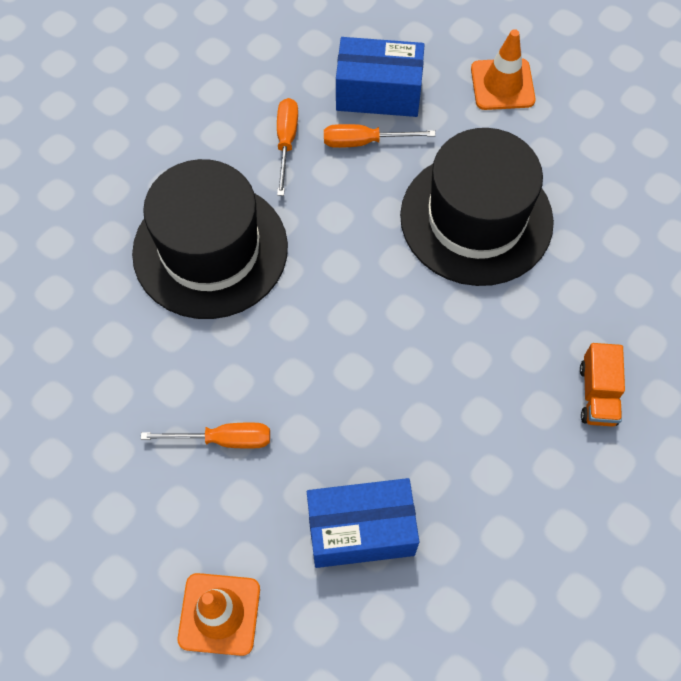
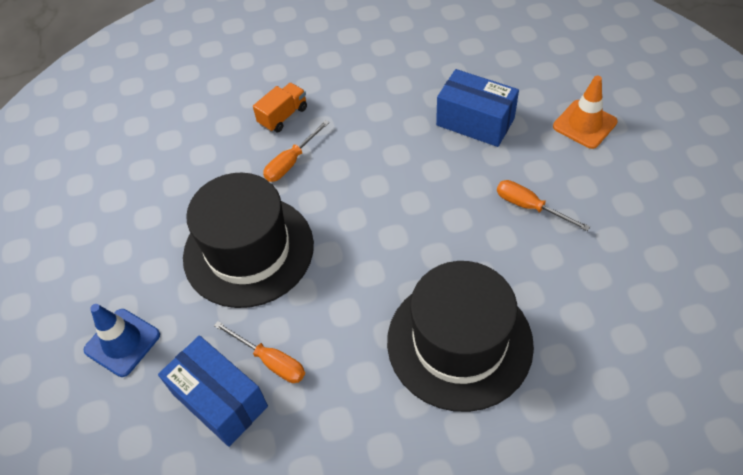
camera: 140 degrees left, 10 degrees down
(286, 142) = (332, 402): orange screwdriver -> orange screwdriver (291, 162)
(502, 84) = (122, 342): orange traffic cone -> blue traffic cone

